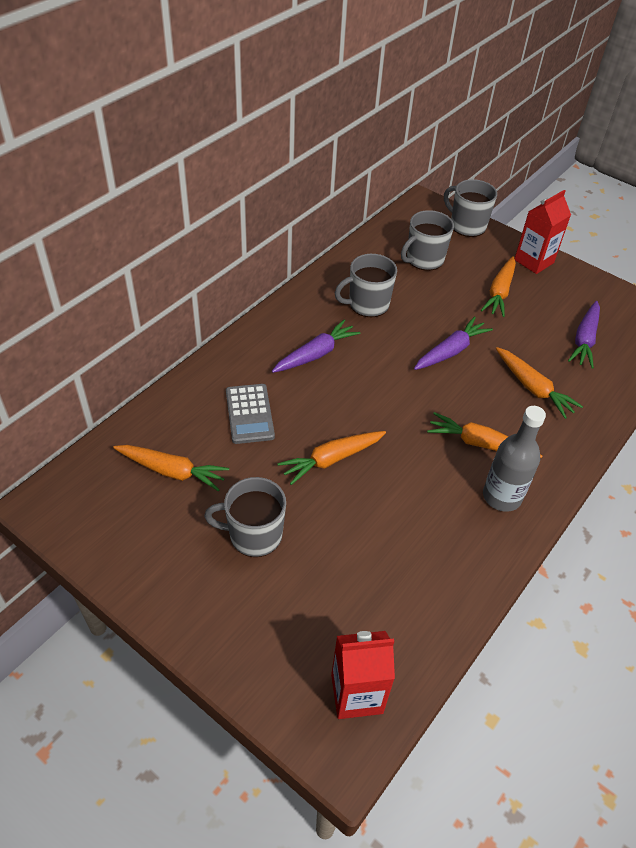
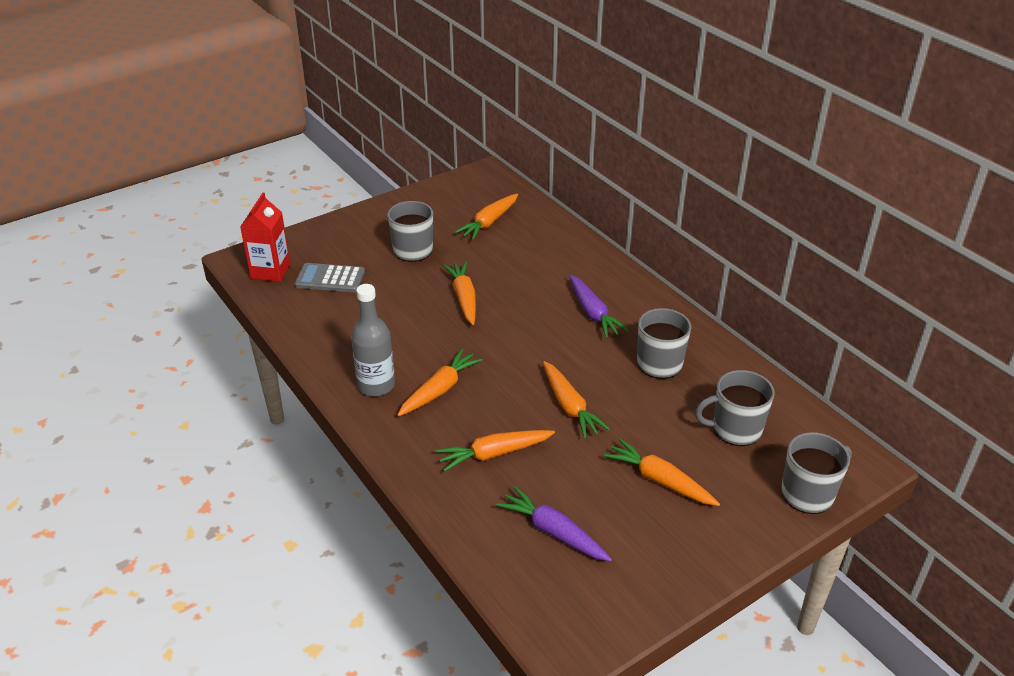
camera: 110 degrees right, 10 degrees down
(249, 414) = (532, 265): grey calculator -> grey calculator (330, 279)
(424, 259) = (735, 429): grey mug -> grey mug turned 75 degrees counterclockwise
(451, 351) = (570, 406): purple carrot -> orange carrot
(534, 261) = (720, 540): red carton -> none

